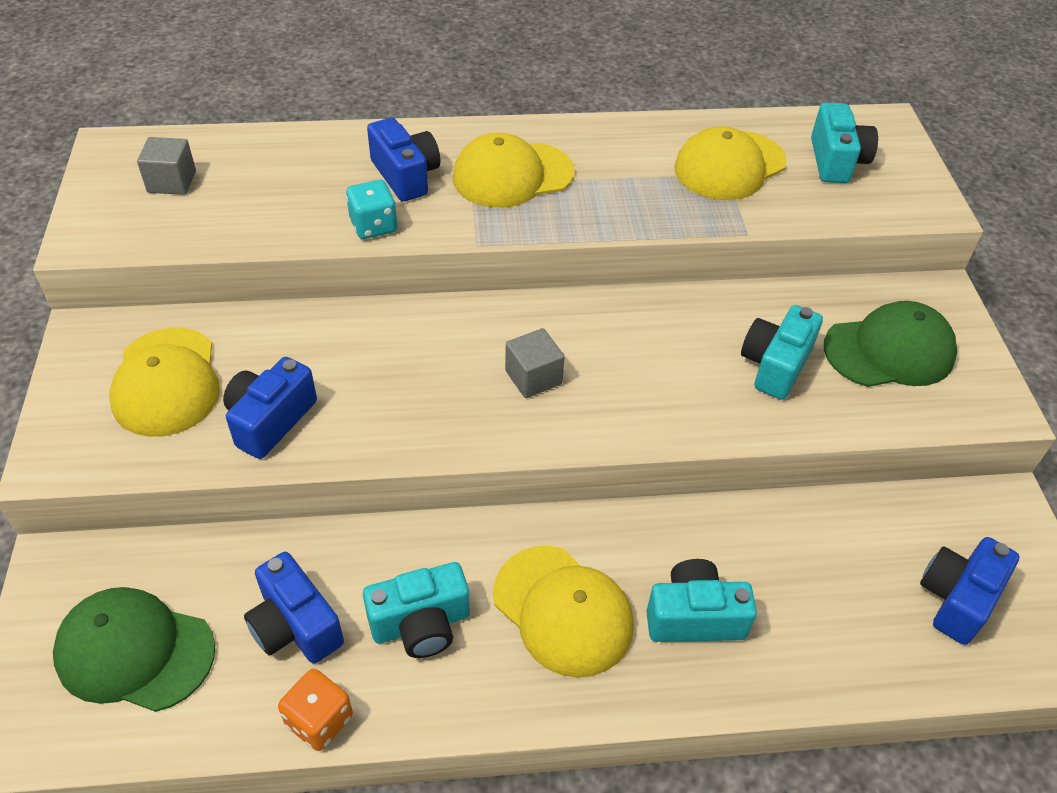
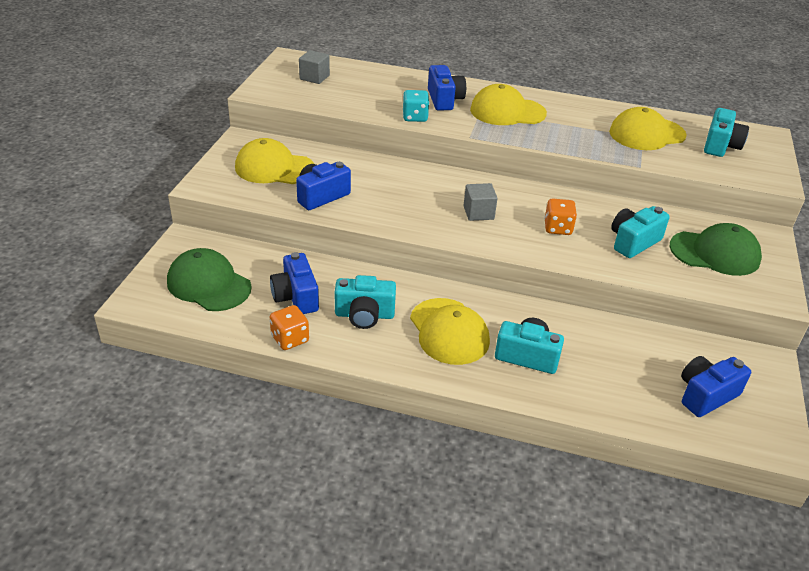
camera: 20 degrees right, 10 degrees down
(166, 382) = (274, 168): yellow cap -> yellow cap turned 90 degrees clockwise
(660, 372) = (557, 228): none -> orange dice

